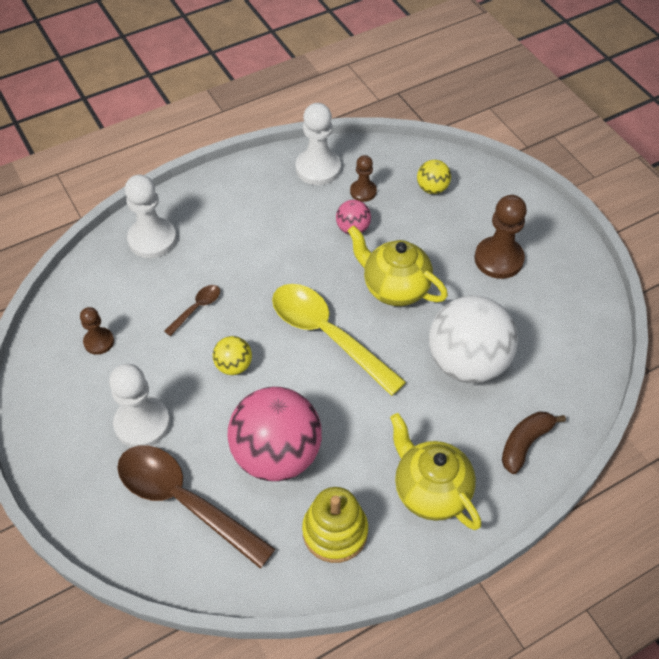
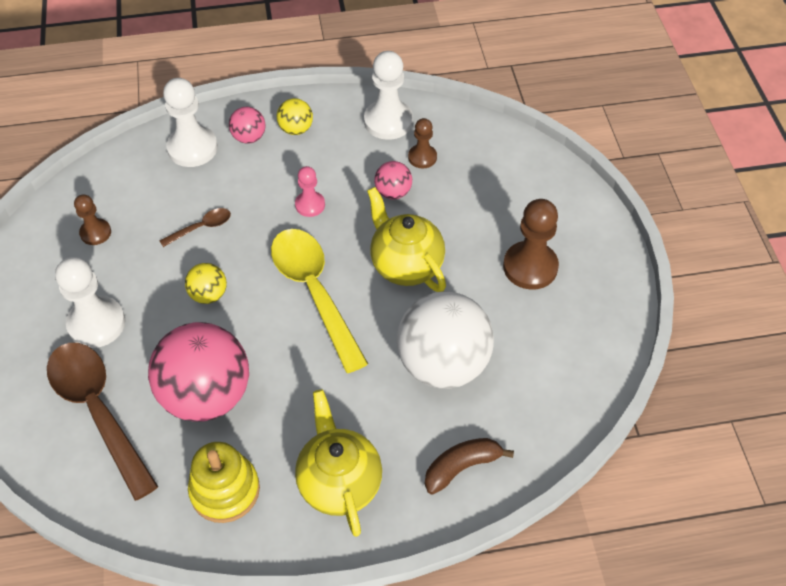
camera: 20 degrees right, 0 degrees up
(200, 215) = (249, 137): none -> pink ball
(285, 260) = (310, 205): none -> pink pawn
(432, 188) = (496, 173): yellow ball -> yellow ball (296, 129)

